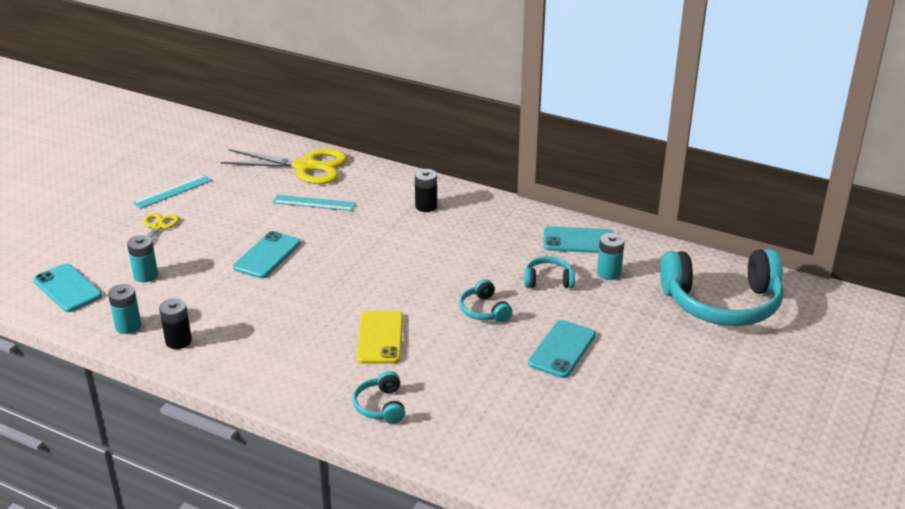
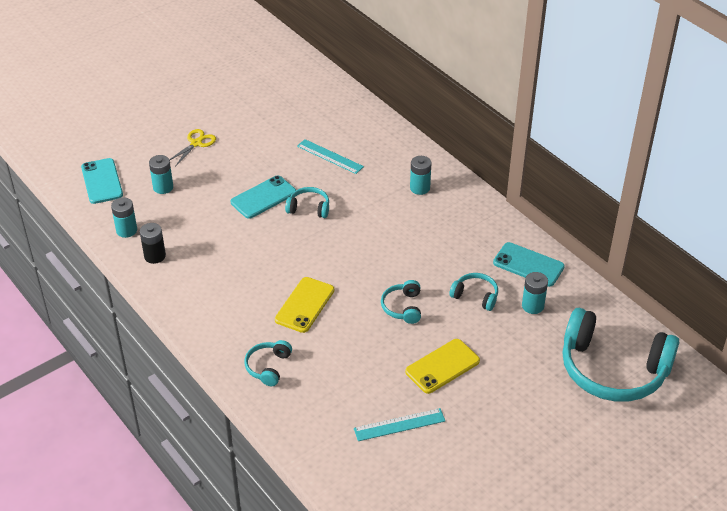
camera: 25 degrees right, 10 degrees up
(173, 191) = (226, 111): turquoise ruler -> turquoise ruler (399, 425)
(305, 167) = (344, 117): yellow scissors -> none
(323, 252) = (309, 208): none -> turquoise headphones
(426, 206) = (420, 188): black battery -> turquoise battery
(562, 349) = (442, 366): turquoise phone -> yellow phone

